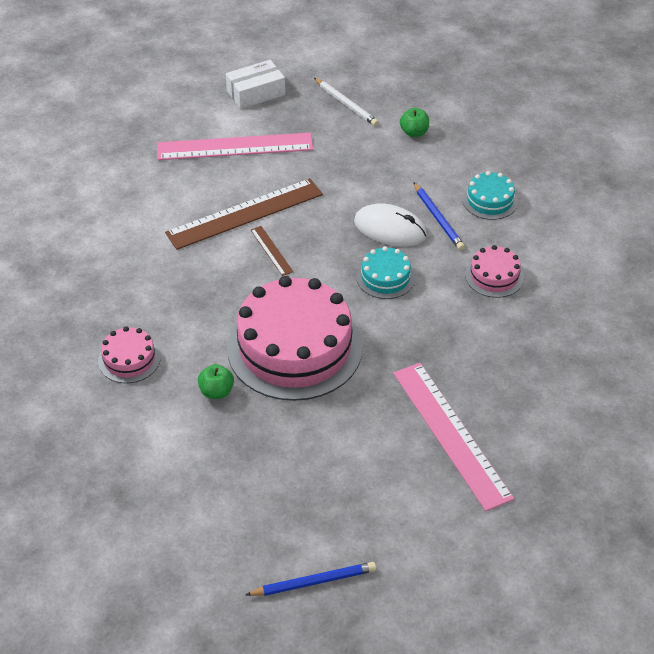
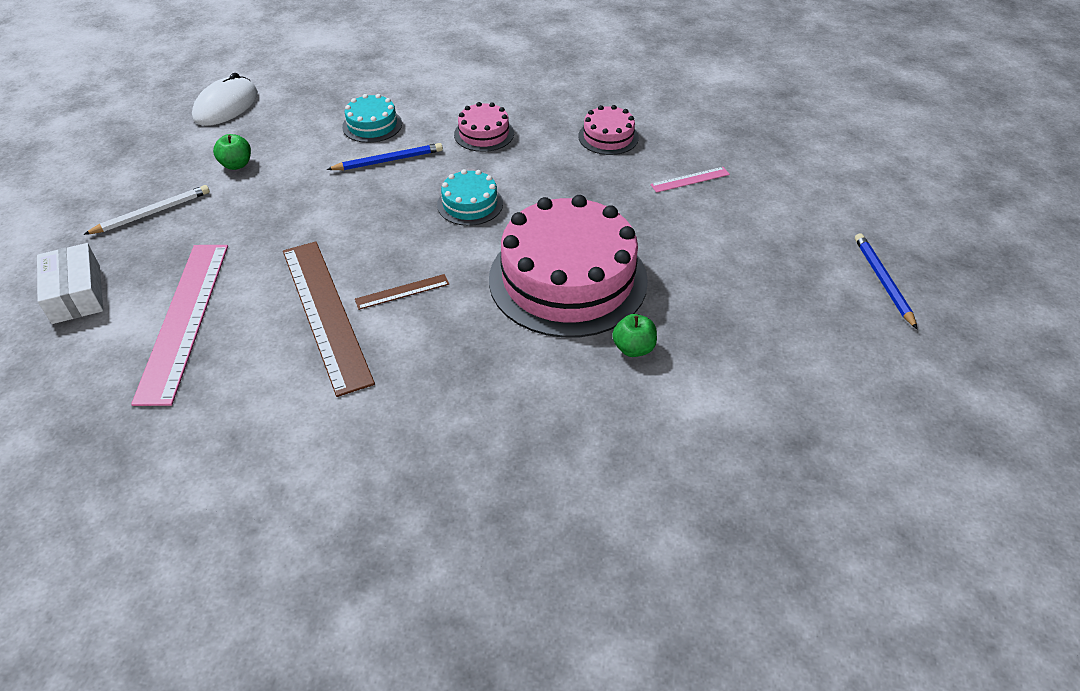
camera: 85 degrees left, 0 degrees up
(129, 359) = (574, 436): pink cake -> pink cake (608, 137)
(390, 229) = (393, 195): white mouse -> white mouse (226, 106)
(451, 434) = (690, 179): pink ruler -> pink ruler, size x0.44

